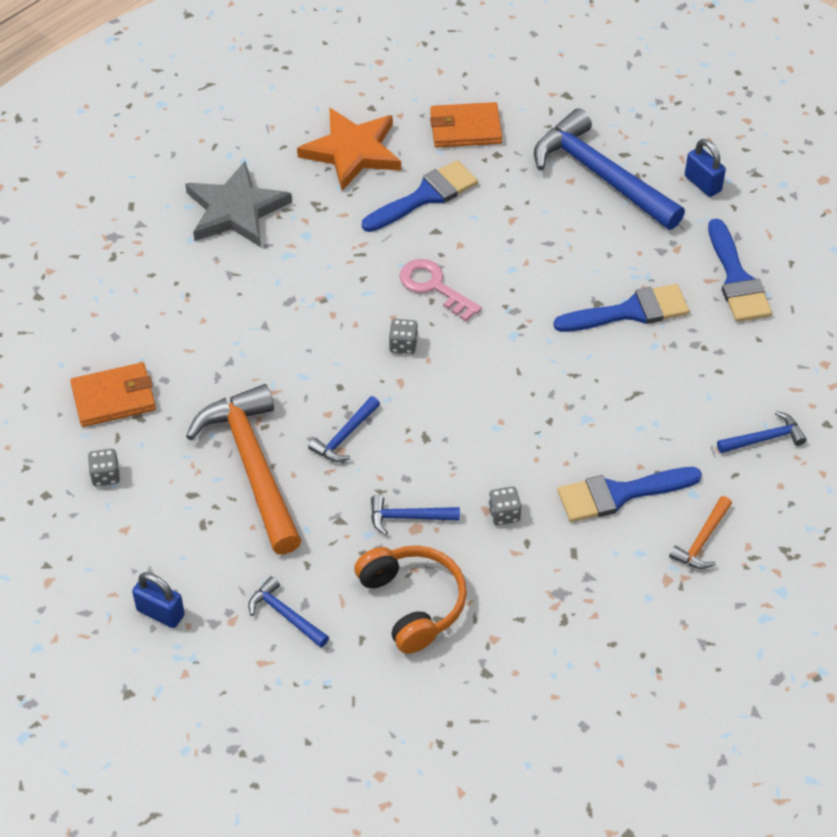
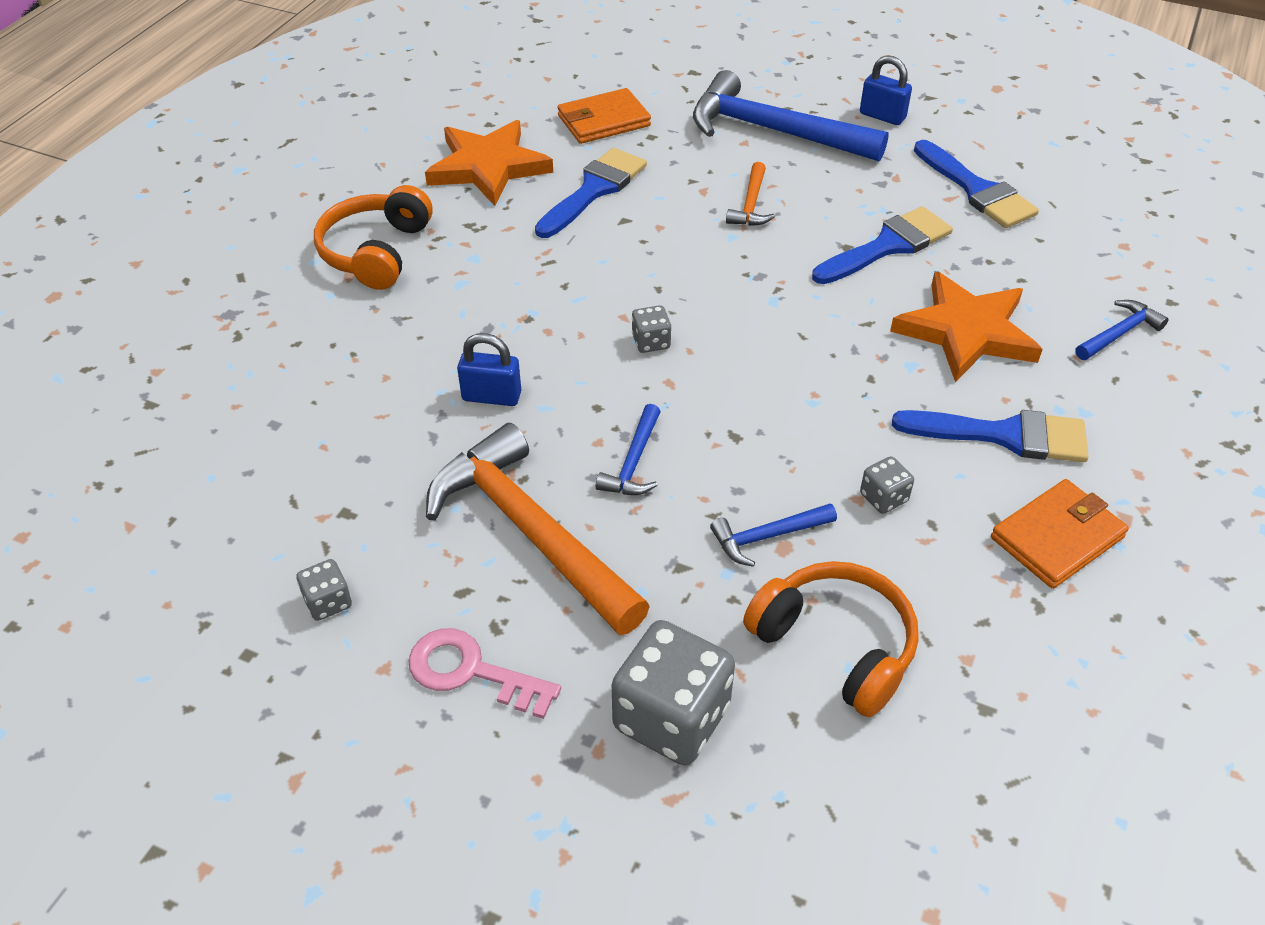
camera: 20 degrees left, 5 degrees down
(114, 398) = (301, 498): orange wallet -> orange wallet (1057, 537)
(160, 613) = (488, 773): blue padlock -> blue padlock (491, 396)
(236, 210) = (376, 252): grey star -> orange headphones
(285, 615) = (671, 717): blue hammer -> grey dice
(434, 287) = (654, 274): pink key -> pink key (471, 672)
(619, 494) = (1004, 435): blue brush -> blue brush turned 135 degrees counterclockwise
(645, 403) = (966, 331): none -> orange star
(702, 540) = (1133, 460): orange hammer -> orange hammer (751, 204)

